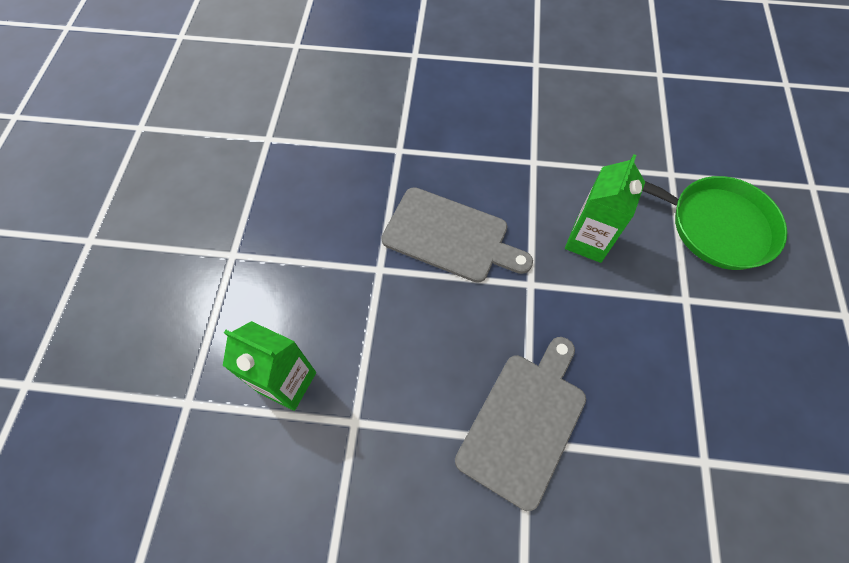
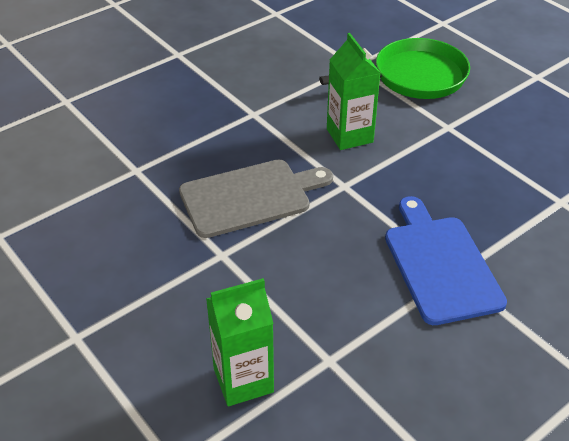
camera: 45 degrees left, 20 degrees down
(524, 422) = (440, 265): grey cutting board -> blue cutting board

